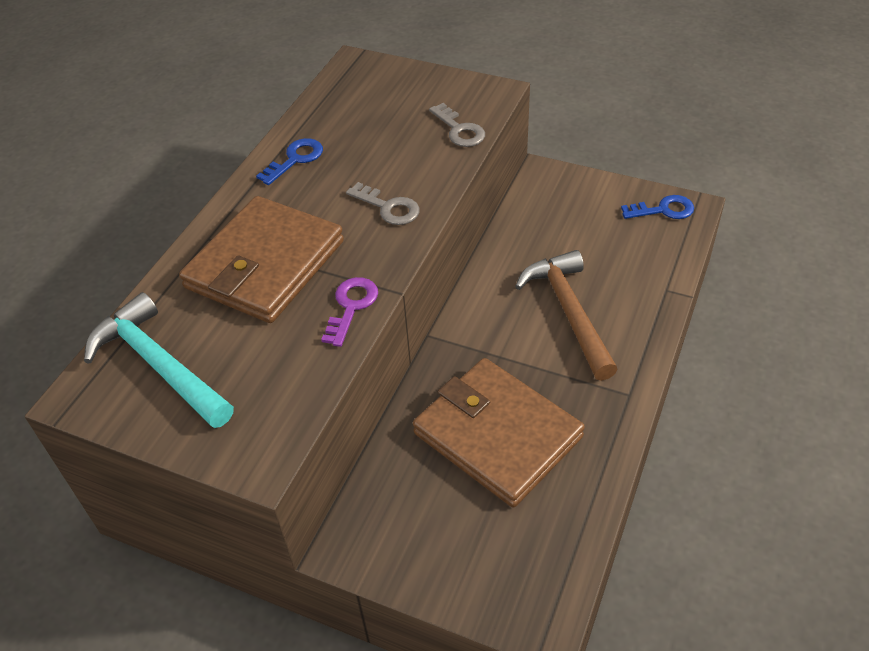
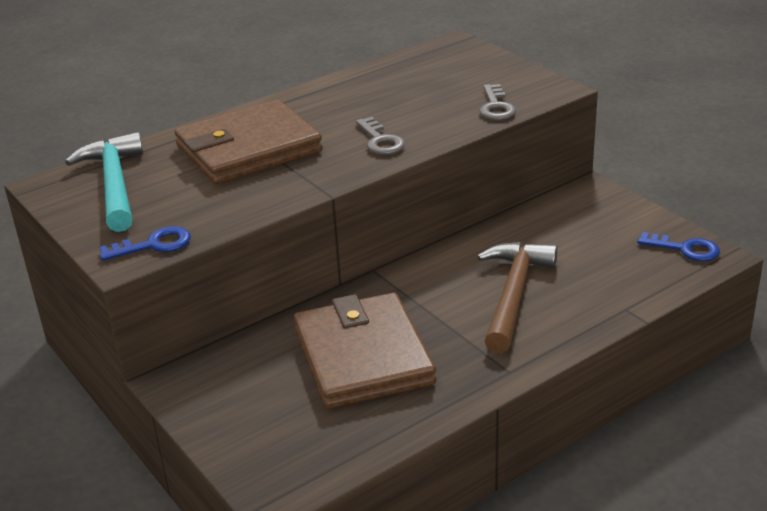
camera: 30 degrees right, 15 degrees down
(295, 159) = (341, 92): blue key -> blue key (154, 245)
(351, 306) = (284, 193): purple key -> none

